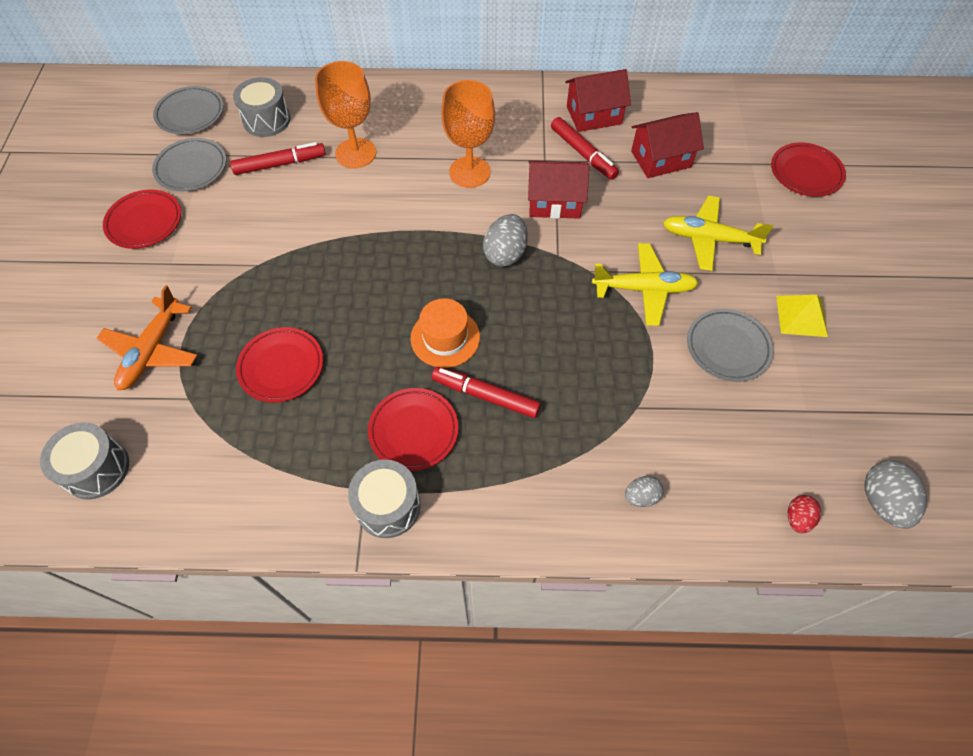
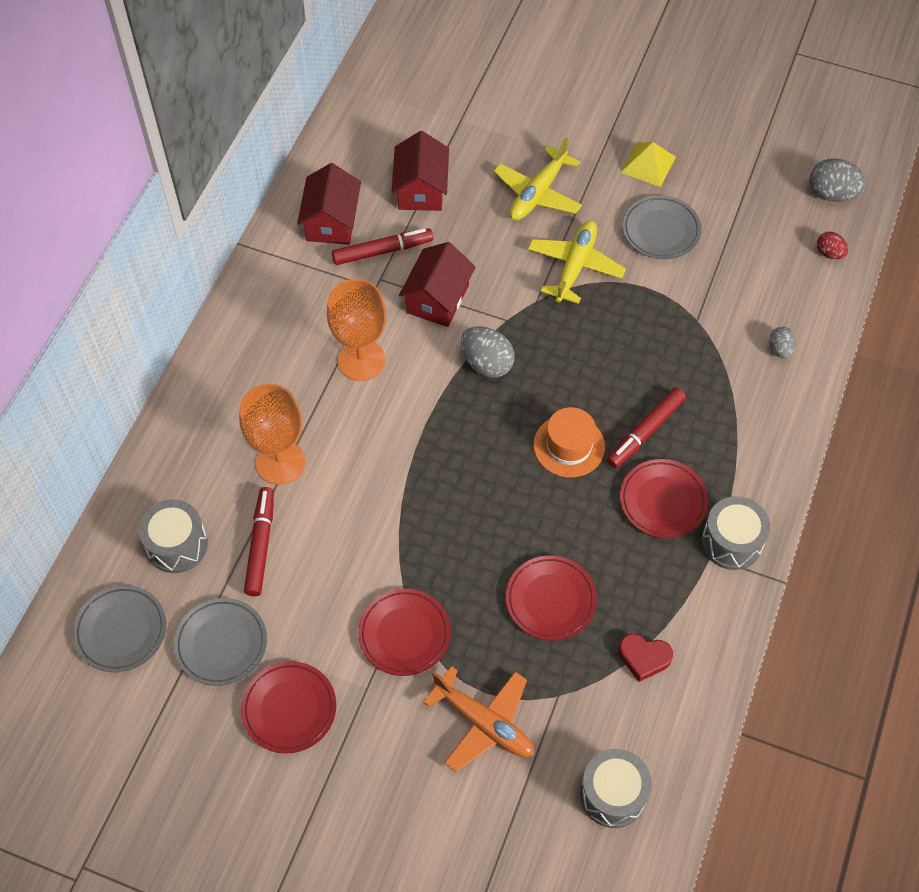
camera: 70 degrees left, 0 degrees up
(239, 458) = (644, 658): none -> red heart
(805, 173) = (491, 86): red plate -> red plate (404, 634)

